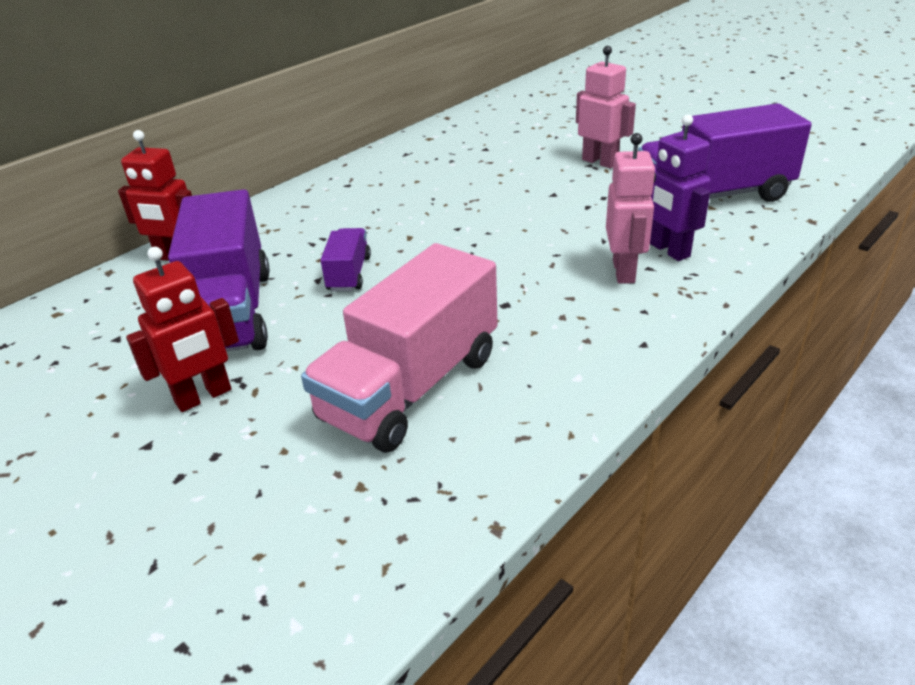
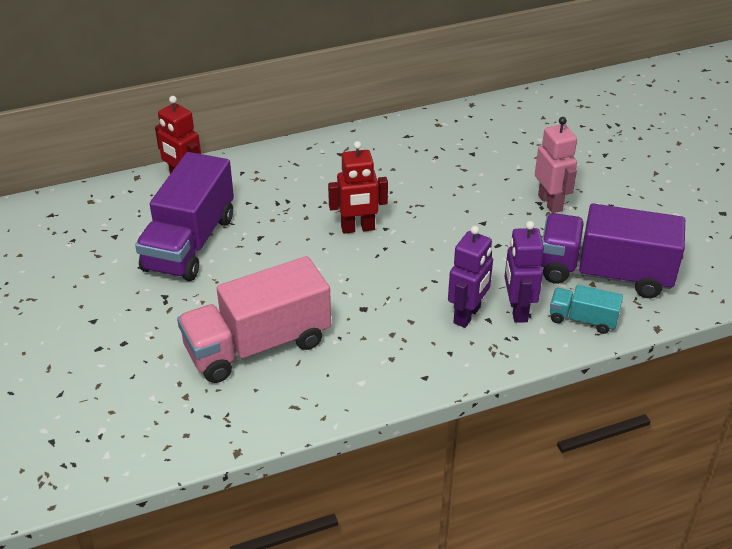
camera: 25 degrees right, 5 degrees up
(204, 397) = (139, 301): red robot -> red robot (358, 228)
(349, 274) = (282, 240): purple truck -> none
(624, 271) = (467, 315): pink robot -> purple robot
(738, 237) = (582, 319): none -> turquoise truck

